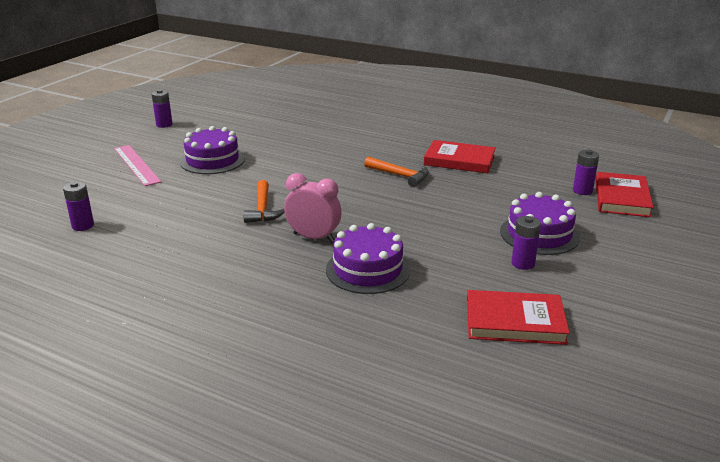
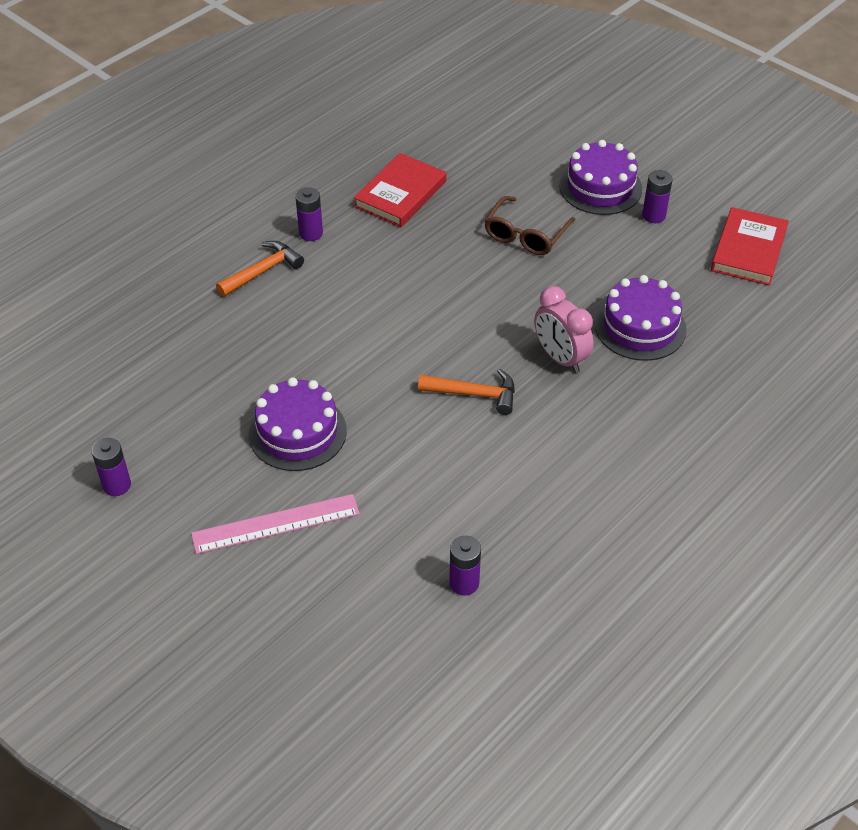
camera: 75 degrees left, 20 degrees up
(313, 237) = (560, 358): pink clock -> pink clock turned 75 degrees counterclockwise
(400, 175) = (424, 254): orange hammer -> orange hammer (263, 271)
(450, 209) = (525, 235): none -> brown glasses
(582, 191) = (516, 127): purple battery -> purple battery (311, 233)
(621, 198) = (541, 107): red book -> none

